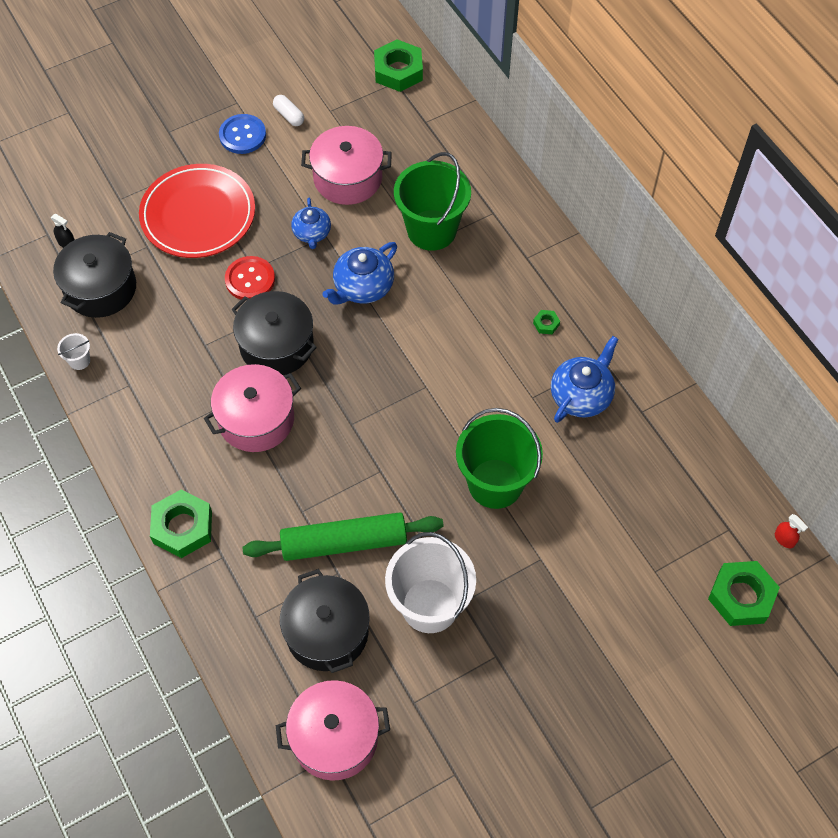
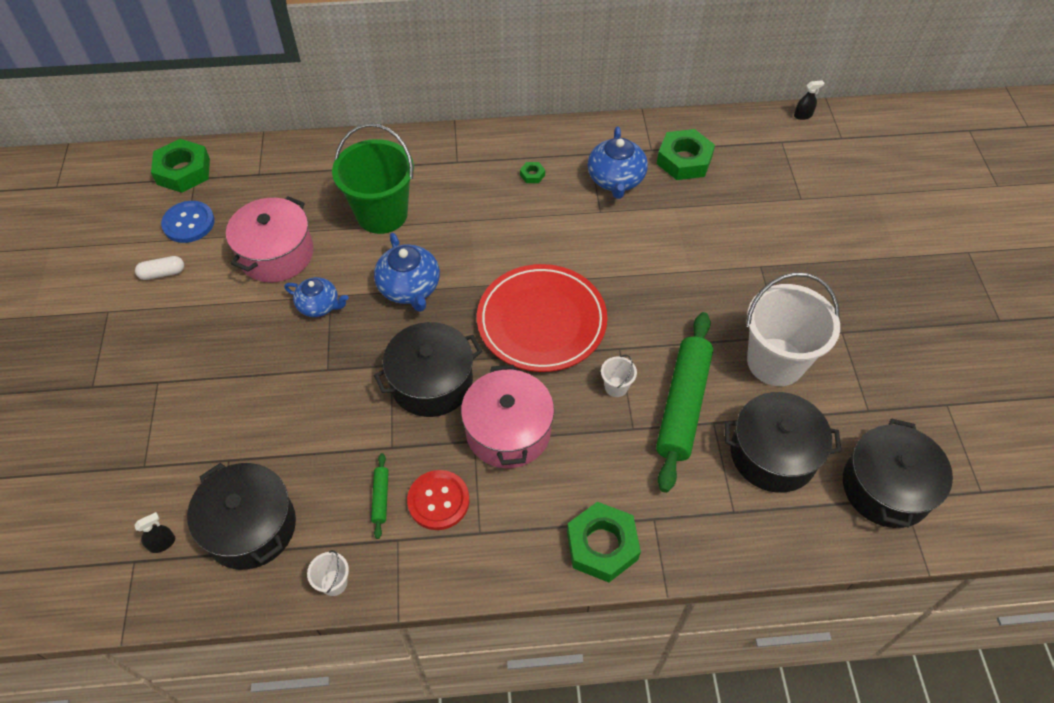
camera: 65 degrees left, 5 degrees down
(158, 358) = (381, 498): none -> green rolling pin
(198, 215) = (223, 396): red plate -> red plate (541, 321)
(242, 135) = (154, 321): blue button -> blue button (189, 223)
(250, 279) = (338, 378): red button -> red button (438, 501)
(335, 737) = (886, 487): pink pot -> black pot
(338, 483) = (616, 387): none -> white bucket
(495, 483) = (673, 269): green bucket -> none
(581, 395) = (616, 180): blue teapot -> blue teapot turned 150 degrees counterclockwise
(741, 596) = (842, 158): green nut -> green nut (684, 160)
(784, 539) = (803, 115): red spray bottle -> black spray bottle

